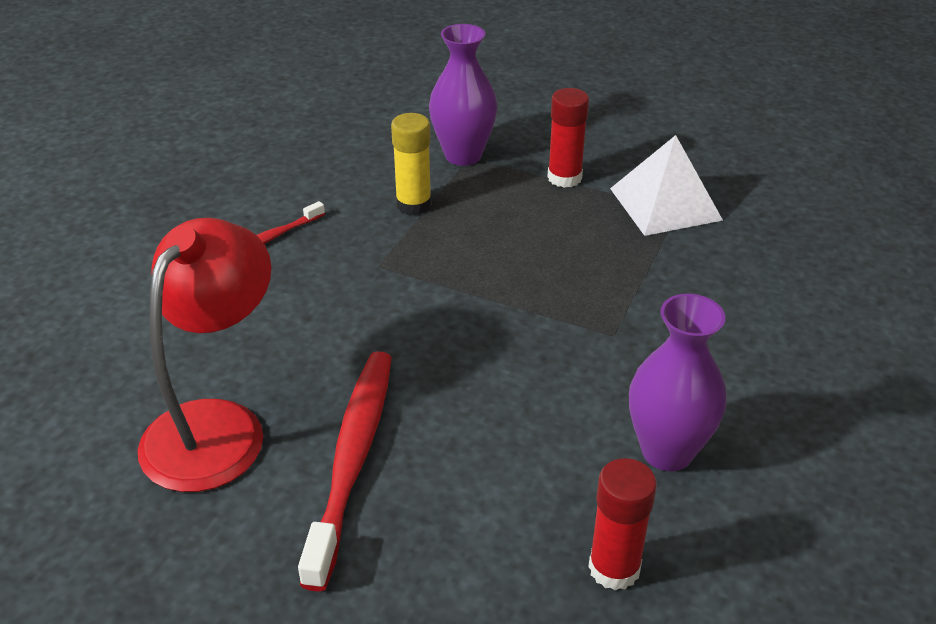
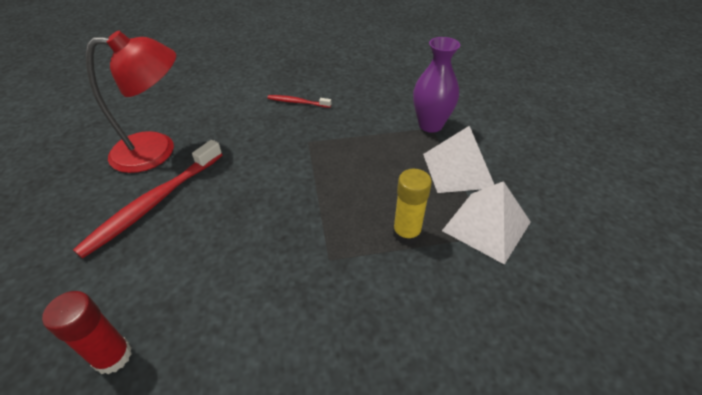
camera: 55 degrees right, 5 degrees up
(352, 460) = (155, 202): red toothbrush -> red toothbrush turned 150 degrees clockwise
(413, 204) = (368, 129): yellow glue stick -> yellow glue stick (406, 233)
(564, 178) = (458, 170): red glue stick -> white pyramid
(667, 451) = (234, 338): purple vase -> none

